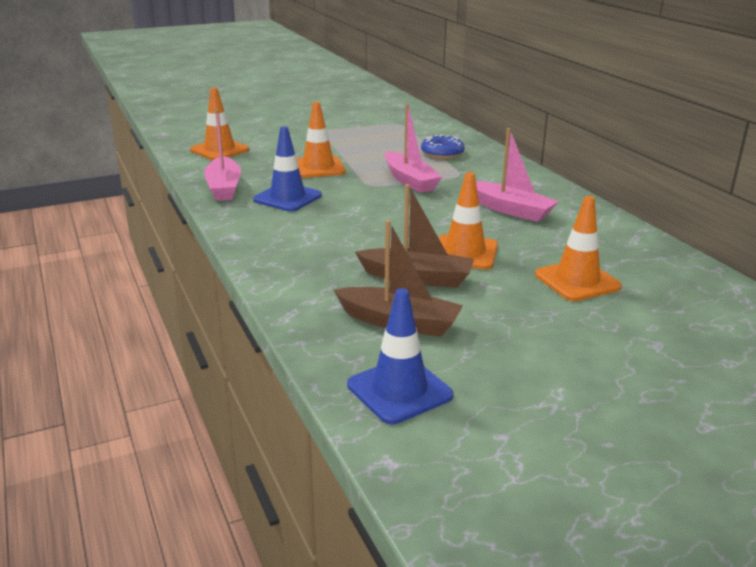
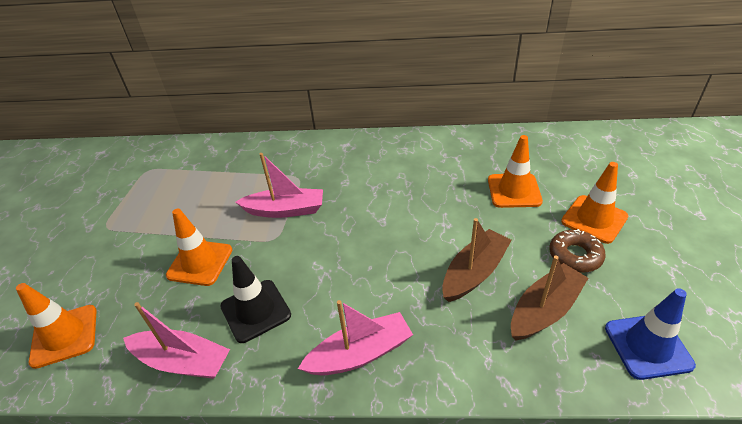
camera: 60 degrees left, 15 degrees up
(287, 198) = (255, 311): blue traffic cone -> black traffic cone
(442, 153) = (243, 170): blue donut -> none
(464, 253) = (444, 229): orange traffic cone -> orange traffic cone (594, 219)
(503, 332) = (575, 255): none -> brown donut
(510, 210) = (384, 176): pink boat -> pink boat (360, 354)

